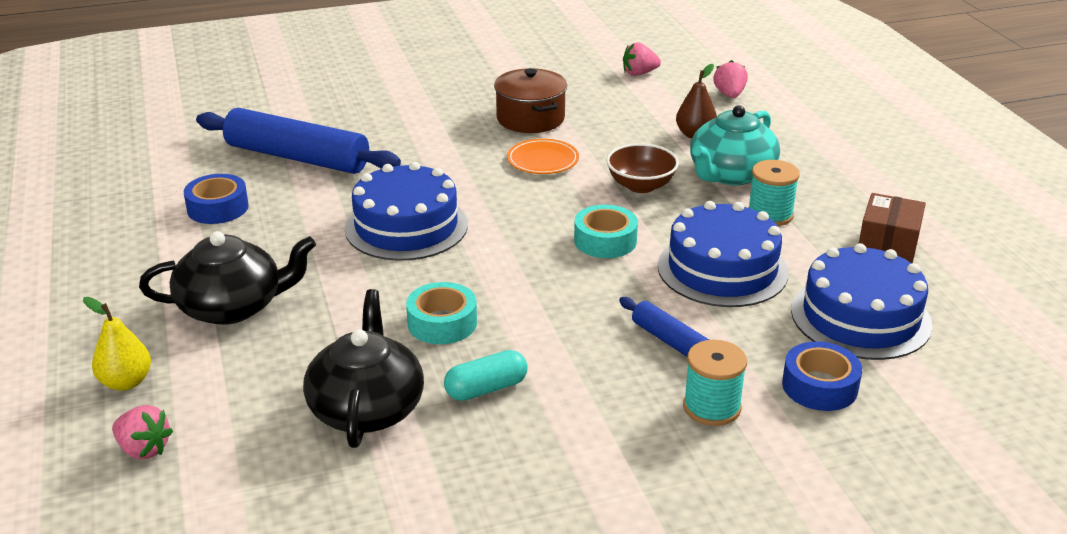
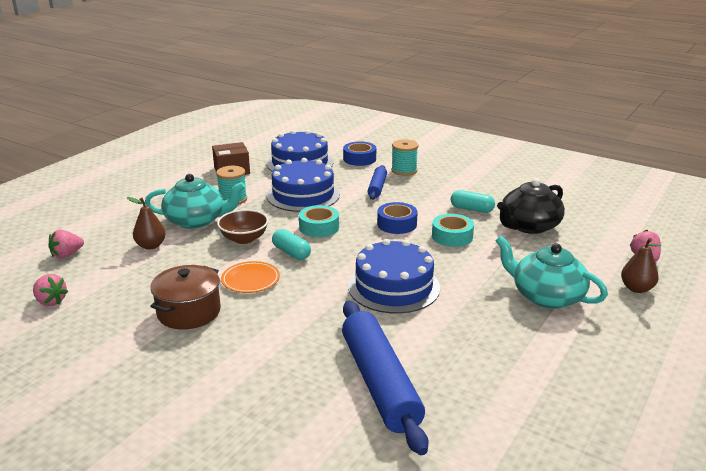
camera: 130 degrees left, 5 degrees down
(126, 382) = (636, 288): yellow pear -> brown pear
(218, 208) = (489, 371): blue tape -> blue tape (397, 224)
(232, 307) = (546, 296): black teapot -> turquoise teapot
(566, 200) = (291, 253): none -> turquoise capsule

